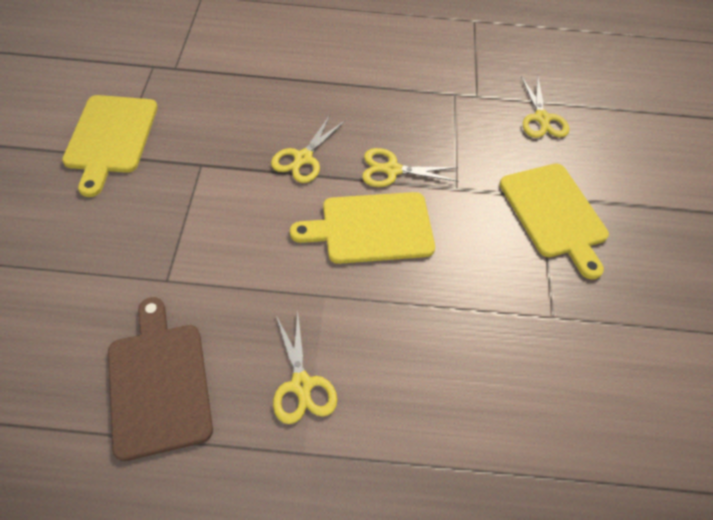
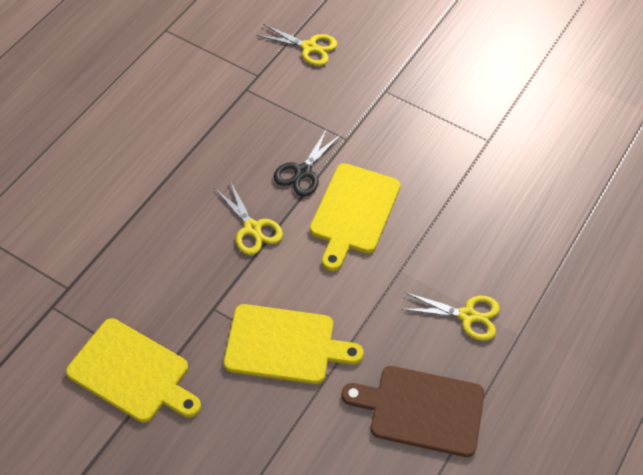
camera: 60 degrees left, 0 degrees up
(392, 170) = (303, 171): yellow scissors -> black scissors
(554, 214) = (404, 92): yellow cutting board -> yellow cutting board (284, 345)

